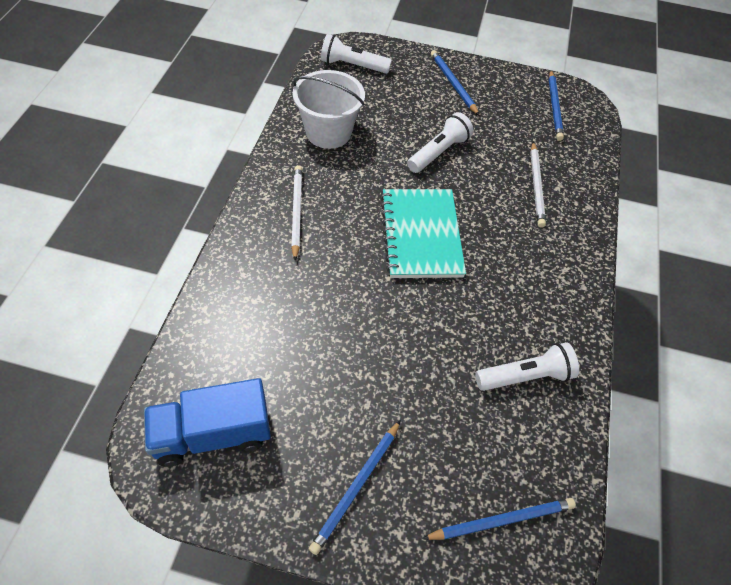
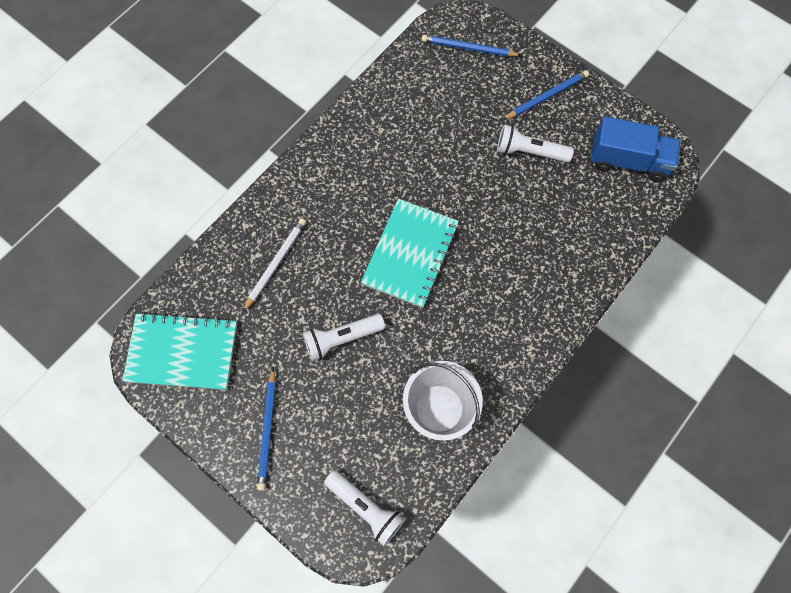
camera: 150 degrees left, 15 degrees up
(296, 212) = (508, 320): white pencil -> none
(525, 376) = (399, 116): white flashlight -> white flashlight (529, 152)
(554, 107) = (182, 352): blue pencil -> turquoise notebook

